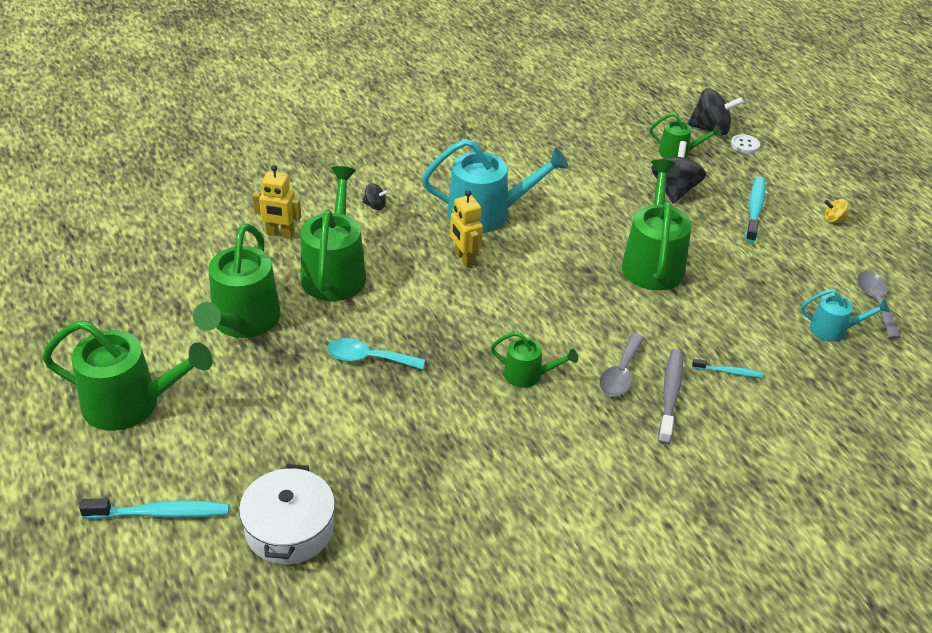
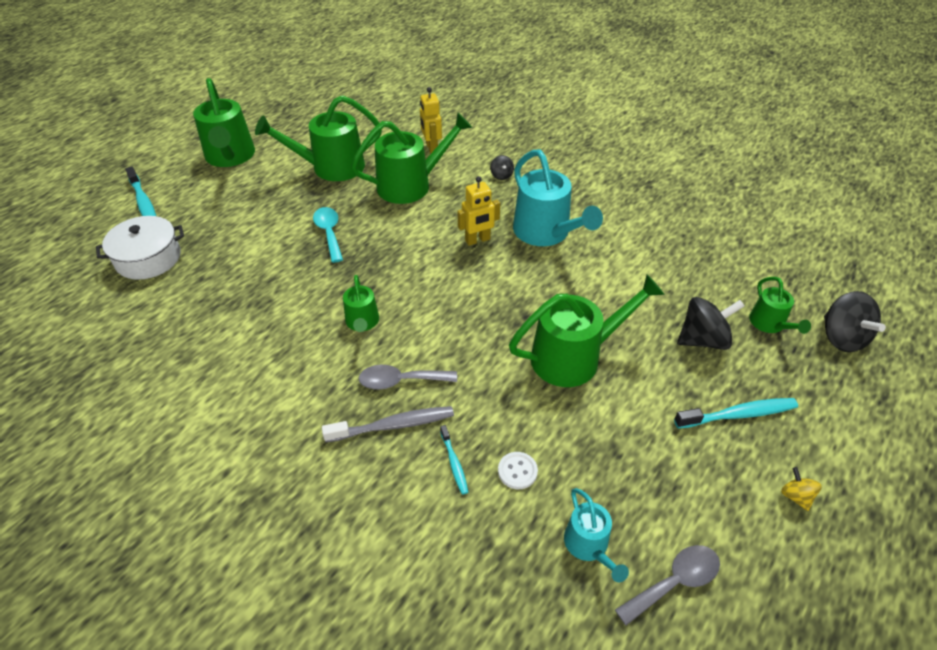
camera: 65 degrees right, 5 degrees up
(464, 259) = (478, 240): yellow robot -> yellow robot turned 150 degrees counterclockwise
(744, 145) = (847, 374): white button -> white button (517, 471)

